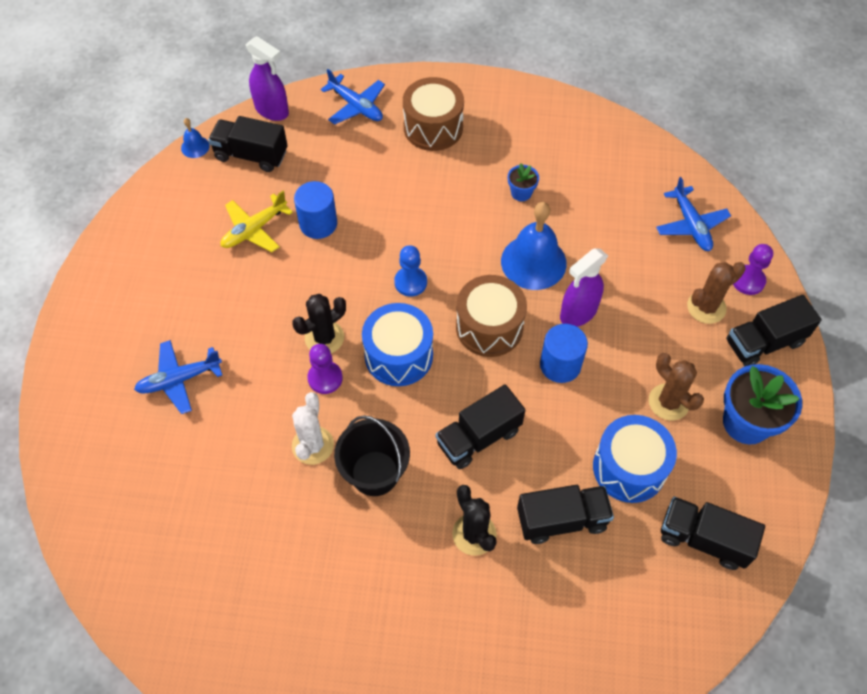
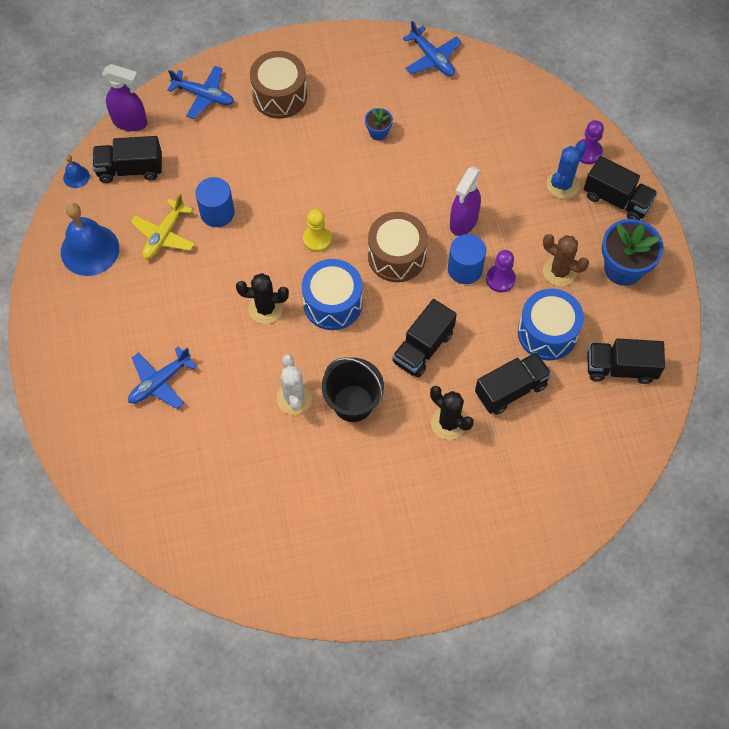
camera: 20 degrees left, 5 degrees up
(324, 338) = (265, 308): black cactus -> black cactus turned 60 degrees clockwise
(325, 378) = (280, 341): purple pawn -> purple pawn (500, 279)
(410, 282) = (317, 239): blue pawn -> yellow pawn
(533, 262) = (411, 190): blue bell -> blue bell (90, 250)
(691, 225) = (527, 118): blue plane -> blue plane (432, 58)
(706, 307) = (562, 185): brown cactus -> blue cactus
(764, 342) = (616, 200): black truck -> black truck turned 105 degrees counterclockwise

